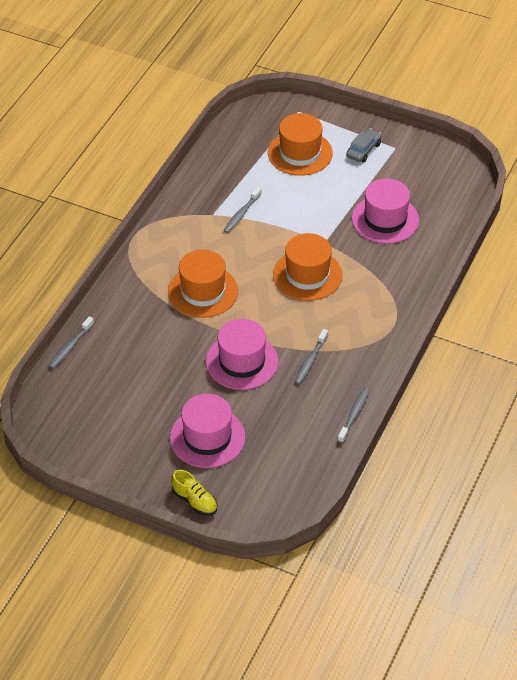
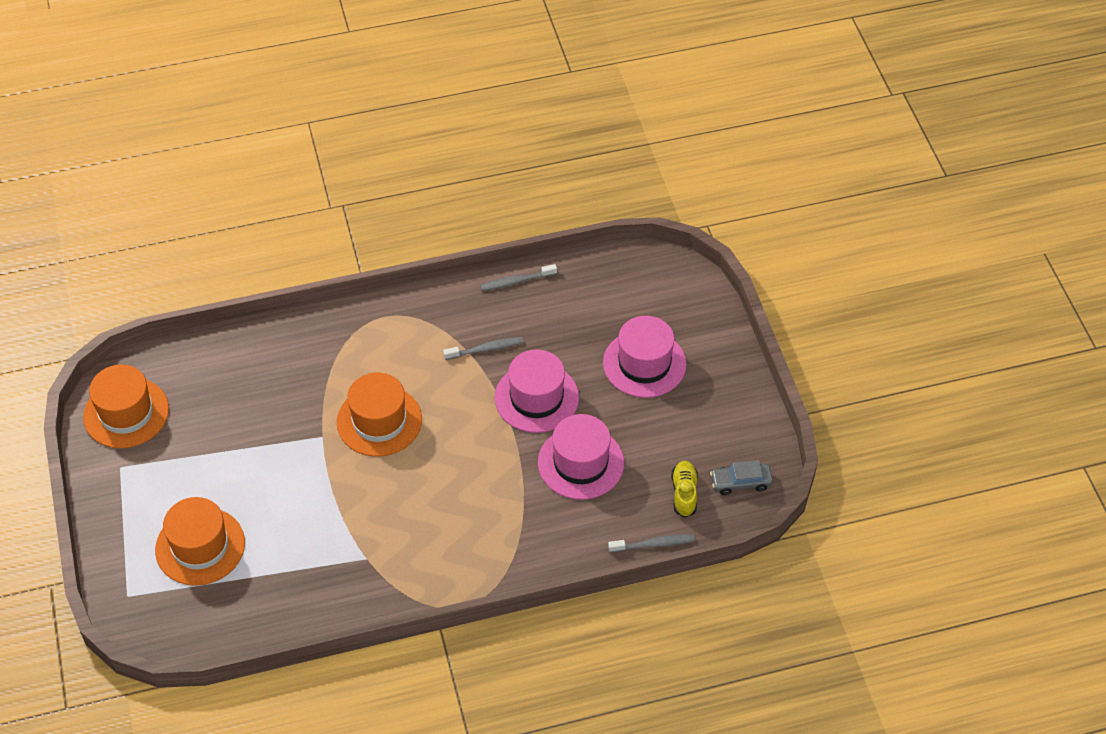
camera: 130 degrees left, 5 degrees up
(194, 501) = (715, 327): yellow shoe -> yellow shoe (684, 493)
(203, 291) = (480, 489): orange hat -> orange hat (126, 413)
(241, 214) = (342, 533): grey toothbrush -> none
(363, 150) = (147, 492): grey car -> grey car (740, 482)
(385, 219) = (243, 408): pink hat -> pink hat (580, 463)

